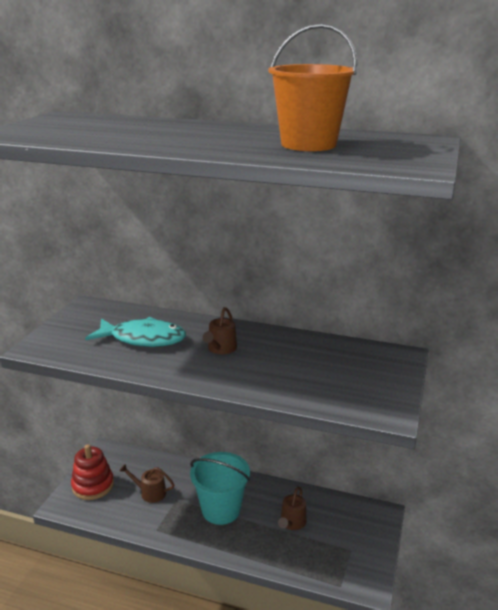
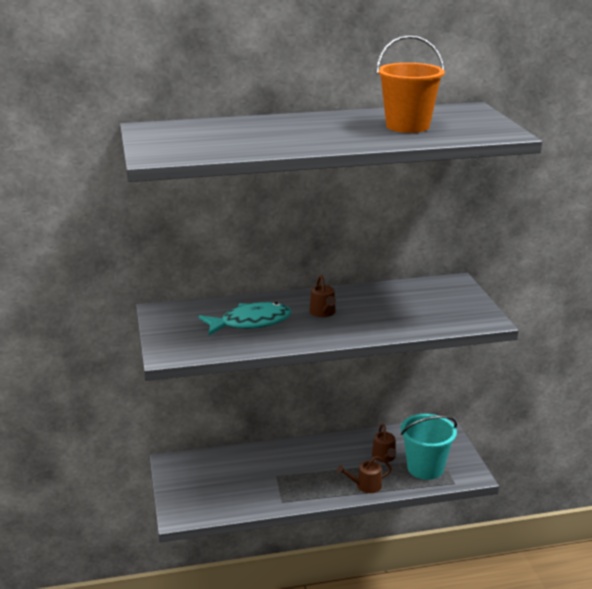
camera: 30 degrees left, 0 degrees up
(93, 485) = (189, 492): red stacking toy -> none
(150, 493) = (248, 479): brown watering can -> brown watering can (365, 486)
(221, 510) = (320, 469): turquoise bucket -> turquoise bucket (425, 468)

